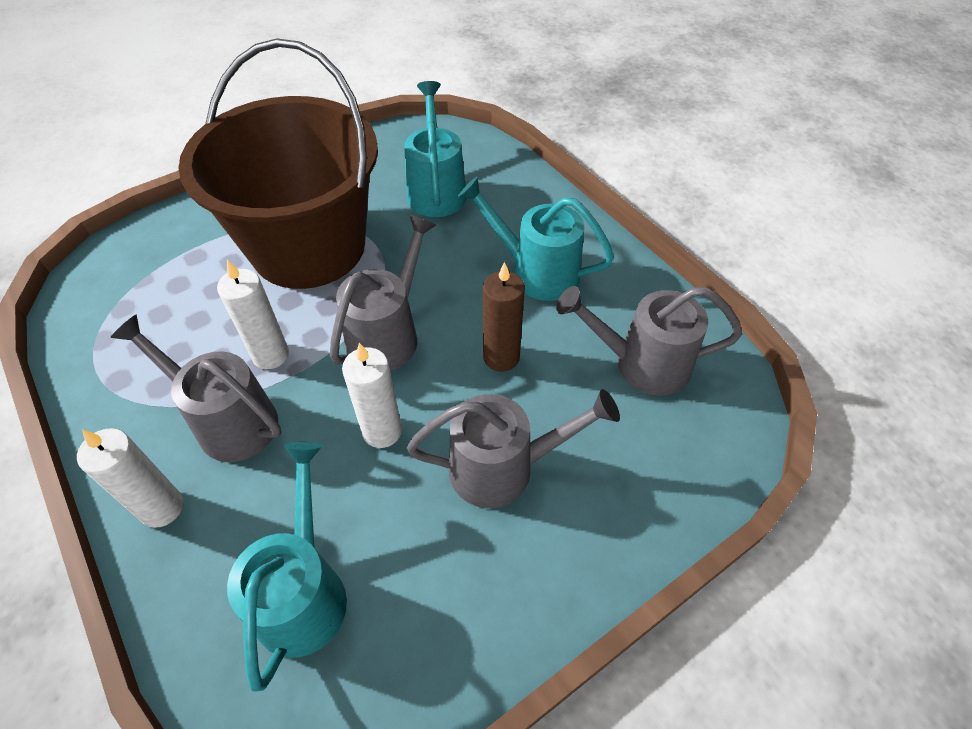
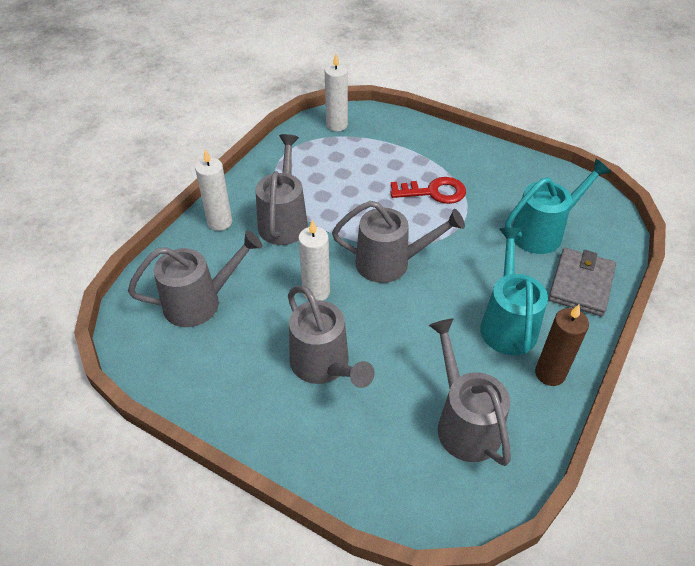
camera: 65 degrees right, 5 degrees down
(271, 355) = (338, 216): white candle -> white candle (336, 125)
(304, 590) = (201, 302): turquoise watering can -> grey watering can
(308, 247) = (433, 192): brown bucket -> red key
(501, 357) = (412, 331): brown candle -> brown candle (550, 373)
(520, 196) = (581, 284): none -> grey wallet

